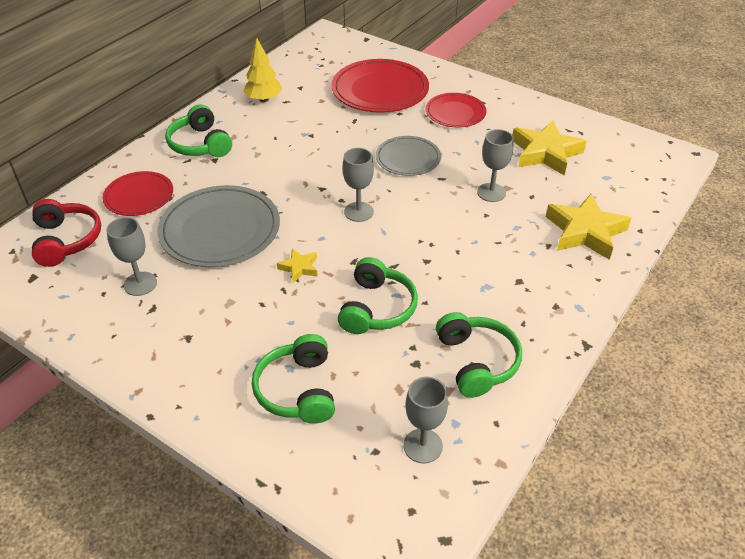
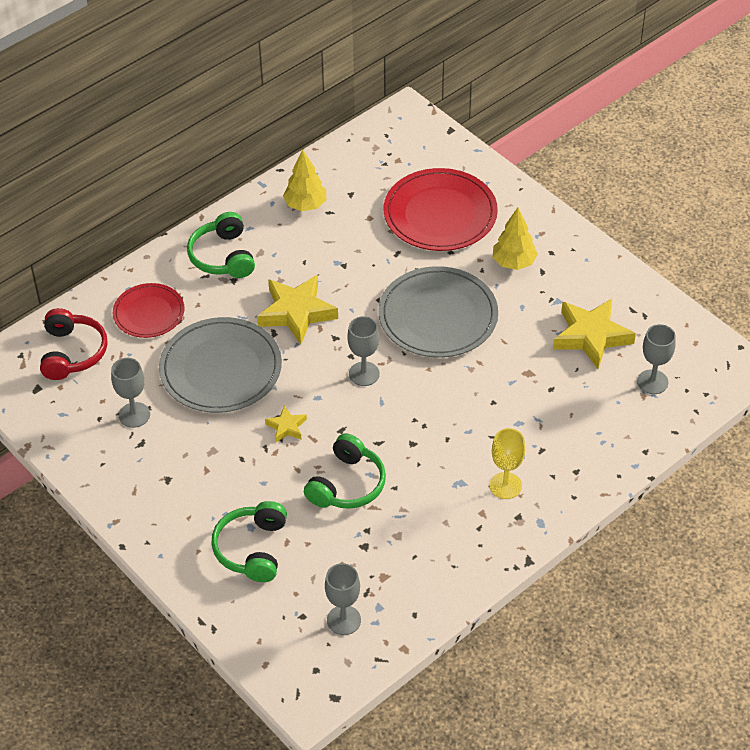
camera: 15 degrees right, 5 degrees up
(408, 158) = (438, 316): grey plate -> grey plate, size x1.66
(455, 113) = (513, 262): red plate -> yellow tree
(477, 361) = (420, 556): green headphones -> none
(491, 192) = (510, 376): grey goblet -> grey goblet (652, 382)
(530, 281) = (505, 485): none -> yellow goblet
(585, 232) = (587, 442): yellow star -> yellow star (297, 313)

